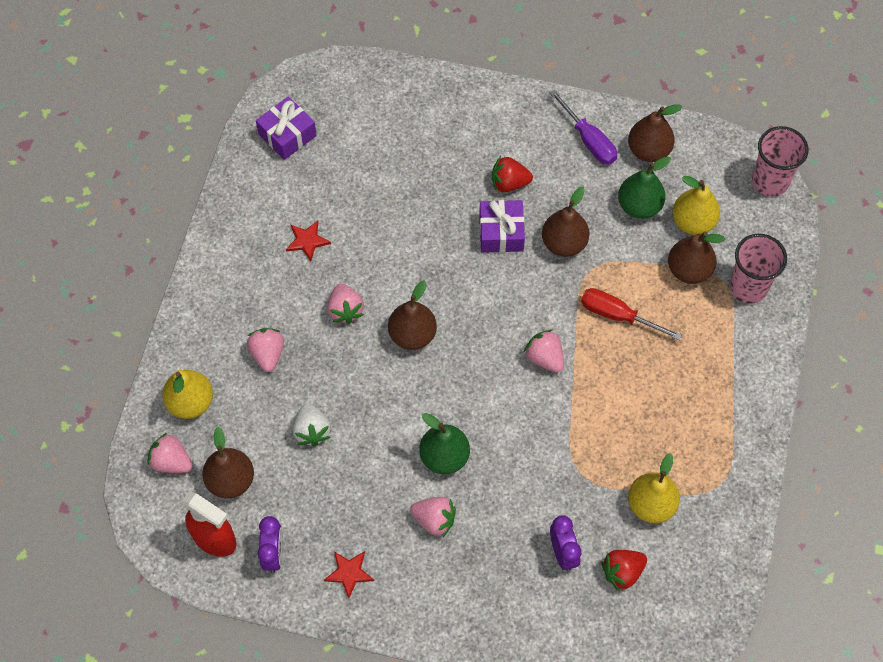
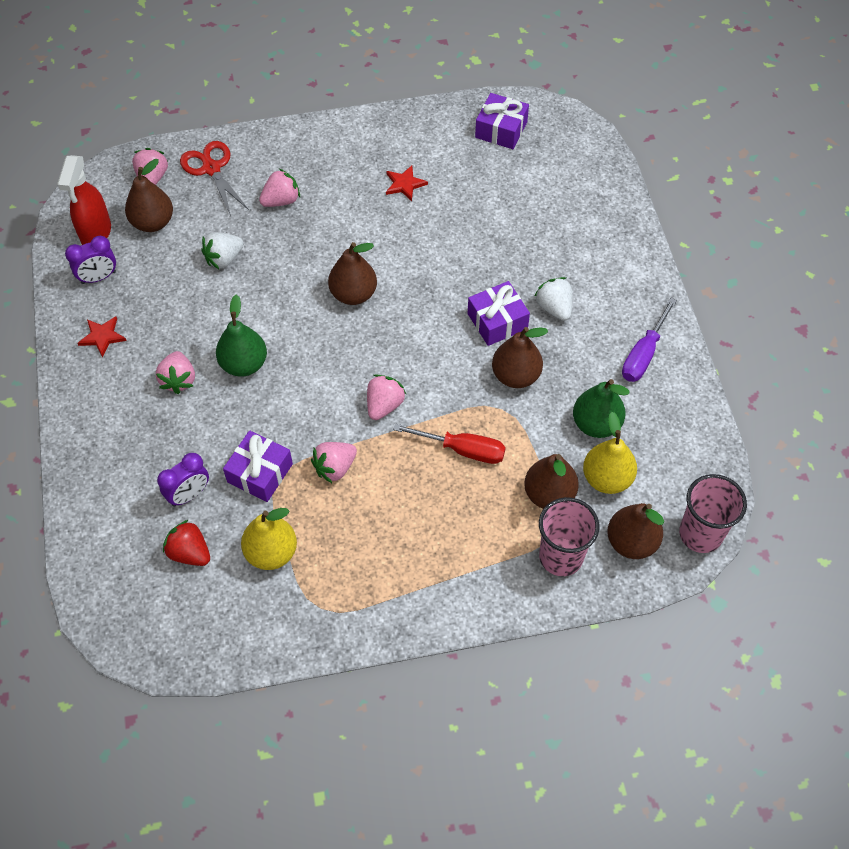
camera: 65 degrees right, 5 degrees down
(190, 402) = (211, 168): yellow pear -> red scissors
(345, 310) = (352, 237): pink strawberry -> pink strawberry (335, 468)
(509, 183) = (554, 308): red strawberry -> white strawberry
(567, 485) = (260, 473): none -> purple gift
(617, 315) = (462, 450): red screwdriver -> red screwdriver turned 105 degrees clockwise
(648, 150) = (665, 409): brown pear -> brown pear (631, 542)

